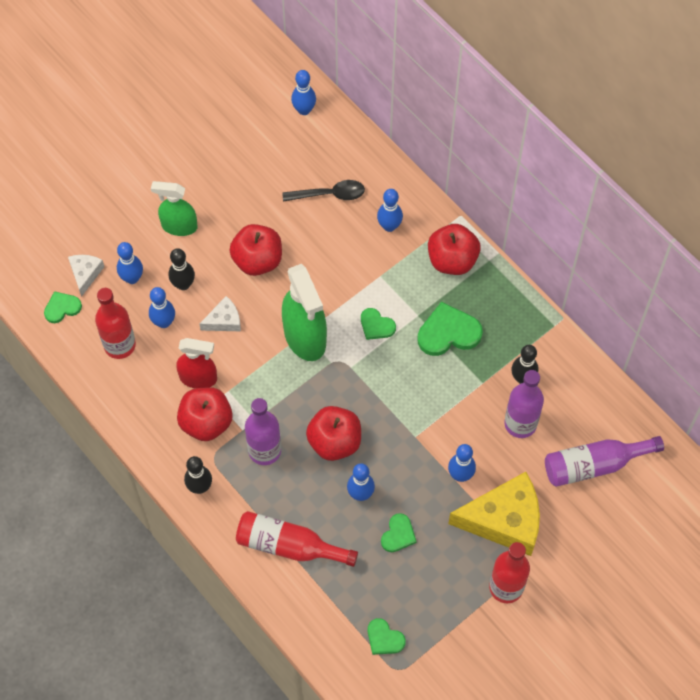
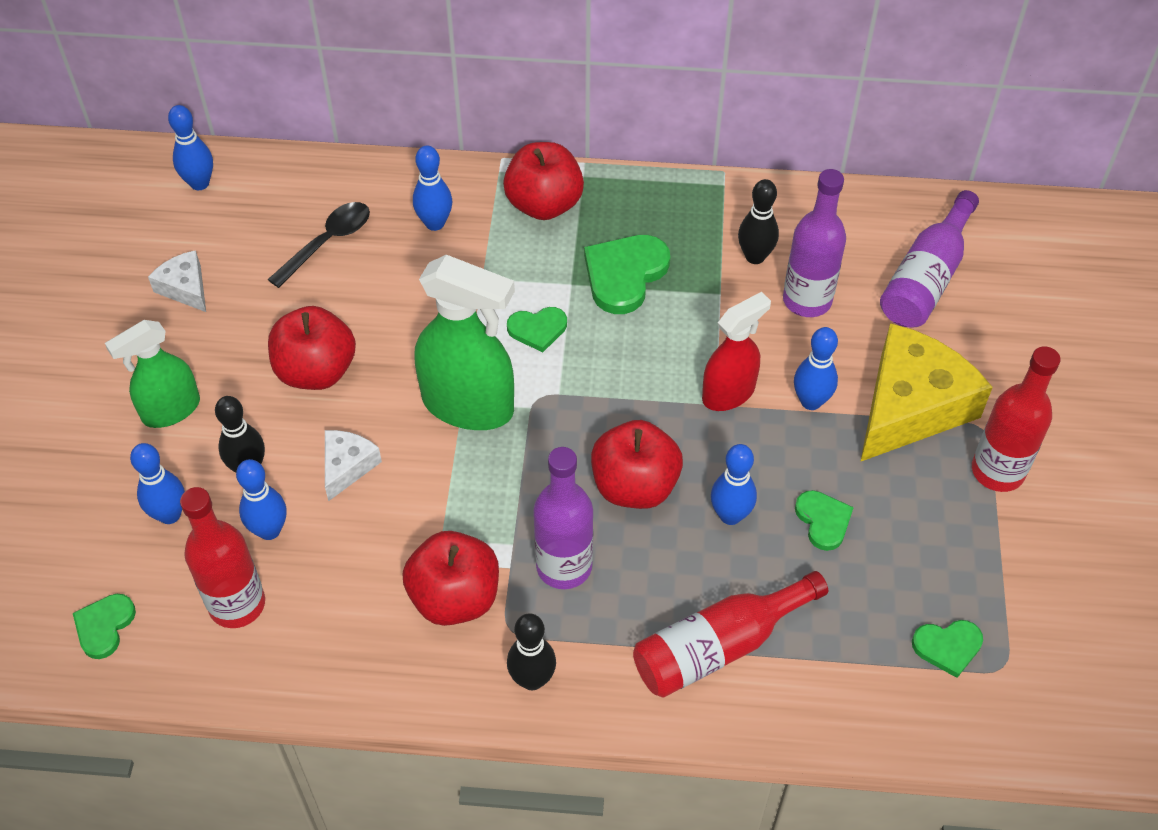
camera: 45 degrees left, 10 degrees down
(85, 274) = (96, 560): white cheese -> white cheese (185, 288)
(198, 378) = (387, 556): red spray bottle -> red spray bottle (729, 393)

